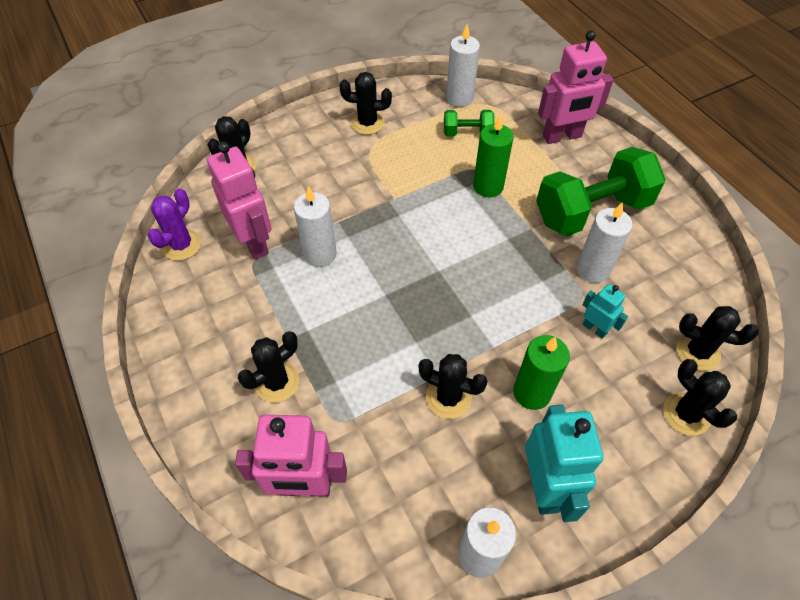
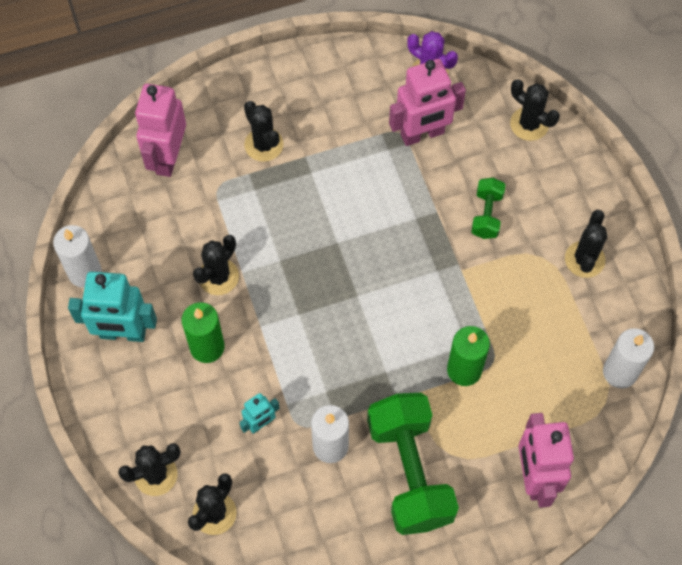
camera: 100 degrees right, 10 degrees up
(320, 254) = (397, 191): white candle -> none
(467, 133) = (555, 367): green dumbbell -> green dumbbell (486, 215)

